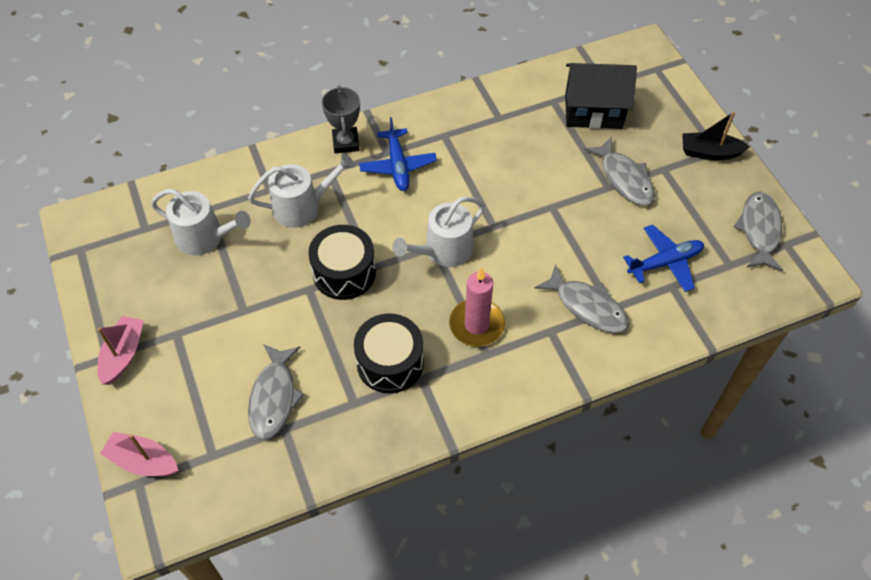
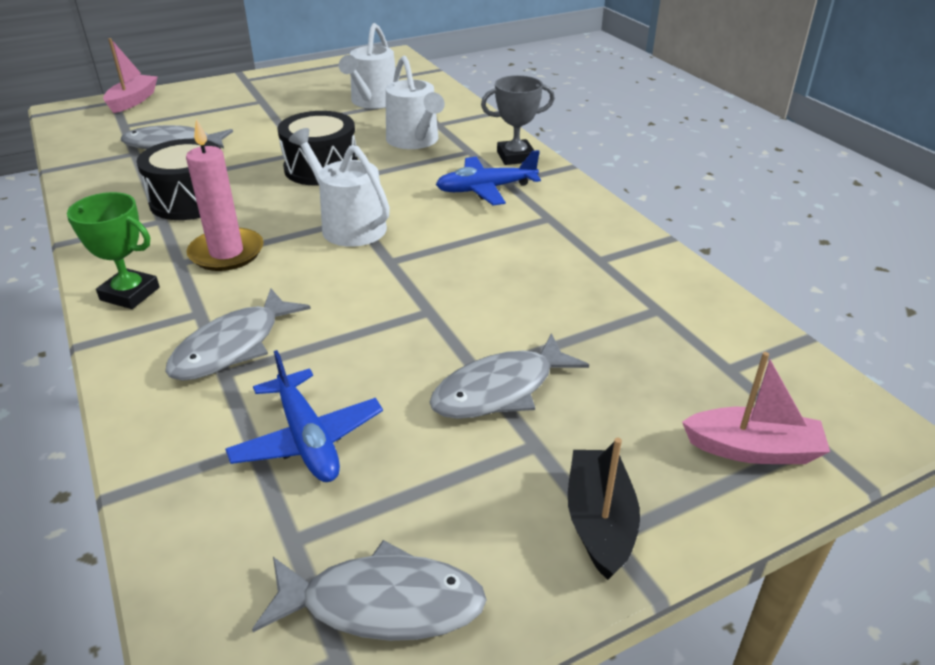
camera: 85 degrees right, 20 degrees down
(123, 354) = (245, 84): pink boat -> pink boat (753, 449)
(527, 377) = (130, 294): none -> green trophy
(593, 111) = (652, 353): black house -> none

